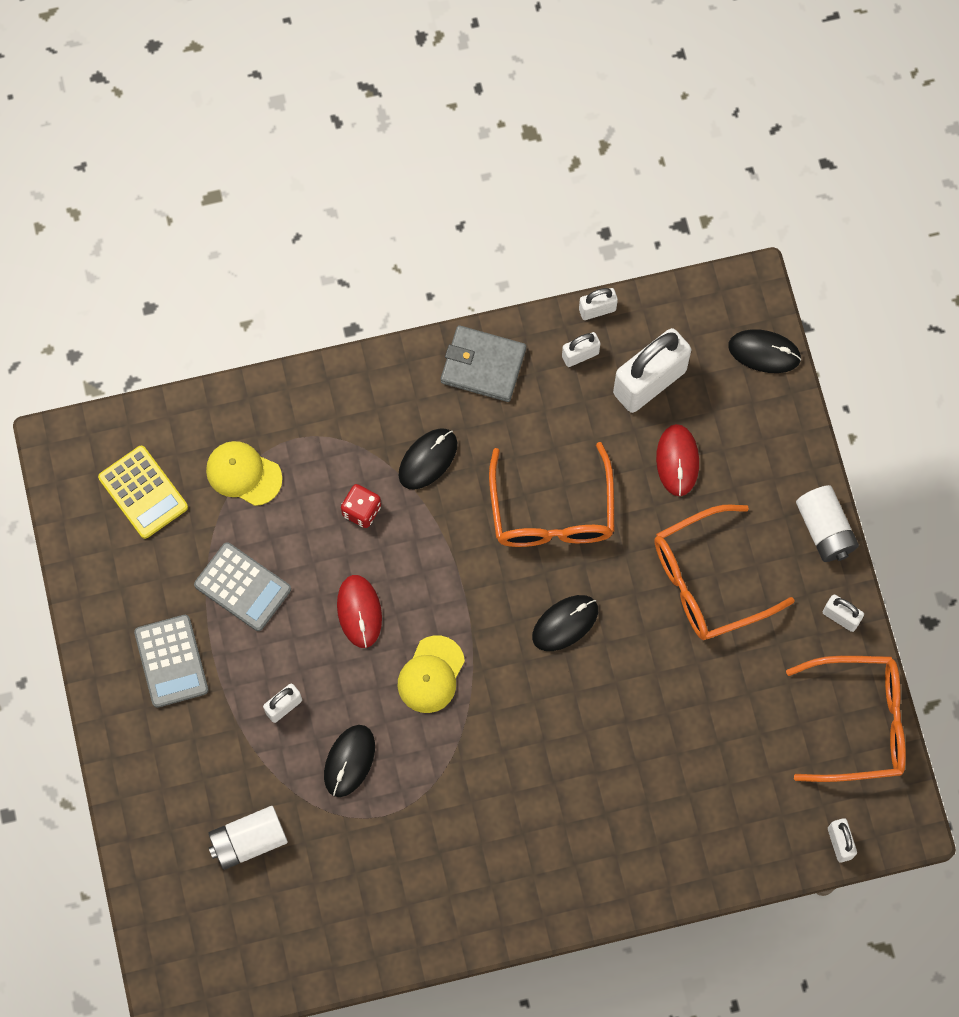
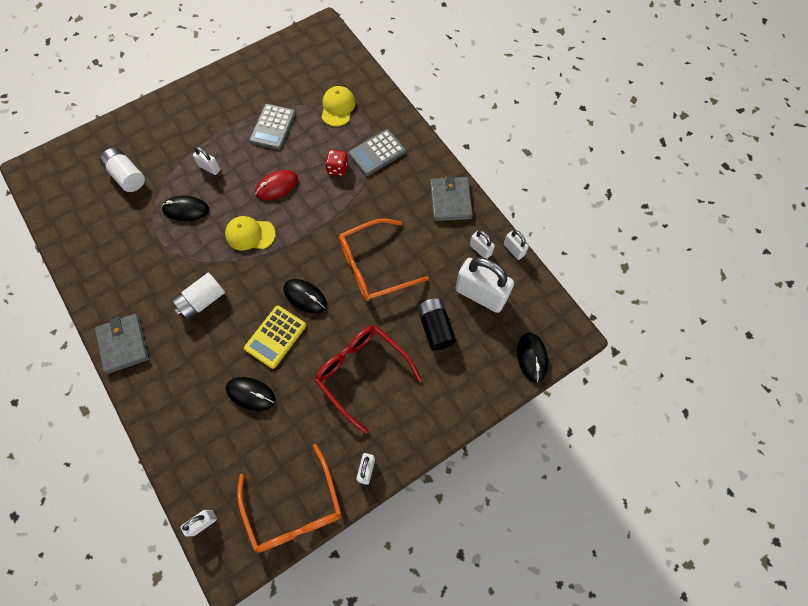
camera: 70 degrees right, 5 degrees down
(143, 492) = (310, 68): yellow calculator -> yellow calculator (275, 337)
(171, 661) = (220, 109): grey calculator -> grey calculator (377, 153)
(428, 459) = (381, 191): black mouse -> black mouse (251, 394)
(548, 900) = (123, 344): none -> grey wallet
(677, 461) = (435, 328): red mouse -> black battery
(707, 581) = (361, 373): orange glasses -> red glasses
(824, 529) = (425, 438): white battery -> white battery (202, 301)

